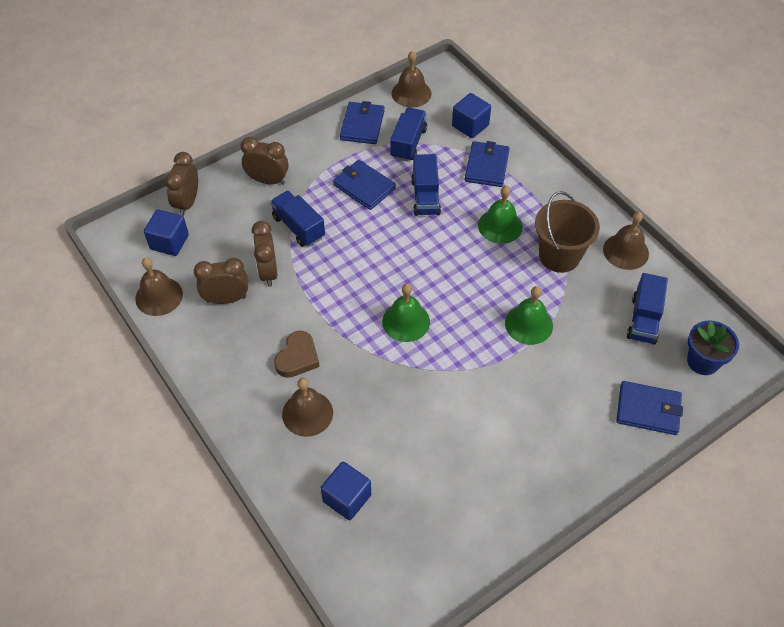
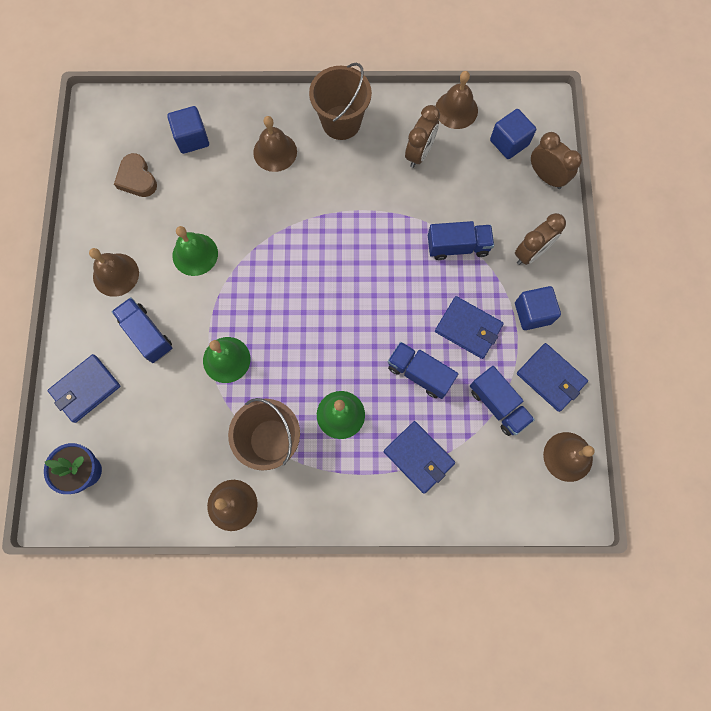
camera: 125 degrees right, 20 degrees up
(235, 378) = (341, 122): none -> brown bucket
(268, 272) = (425, 197): brown clock -> none
(297, 358) = (327, 172): brown heart -> brown heart (137, 179)
(364, 187) = (468, 328): blue wallet -> blue wallet turned 45 degrees clockwise
(406, 321) = (301, 268): green bell -> green bell (195, 254)
(470, 126) = (483, 482): blue cube -> blue cube (532, 313)
(536, 462) = (116, 274): none -> brown bell
(643, 319) = (158, 457): blue truck -> blue truck (147, 334)

